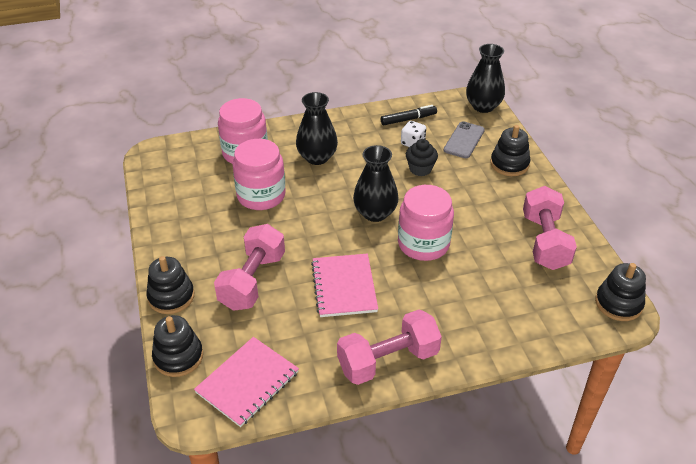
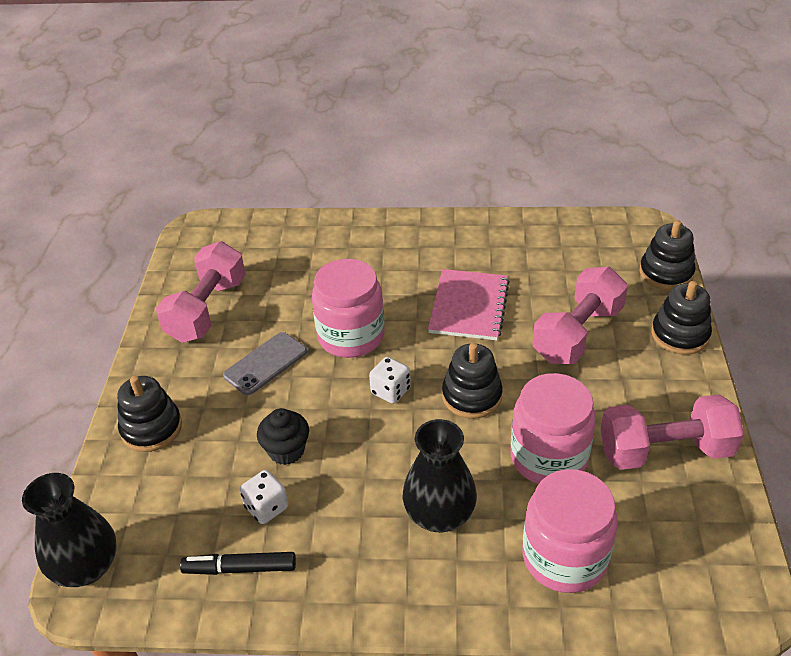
camera: 160 degrees left, 0 degrees up
(247, 382) = (594, 240): pink notebook -> none
(375, 213) = (390, 391): black vase -> white dice
(388, 360) = (451, 233): pink dumbbell -> pink dumbbell (665, 451)
(464, 140) = (181, 492): grey phone -> grey phone (265, 364)
(618, 303) = (193, 237): black stacking toy -> black stacking toy (471, 396)

